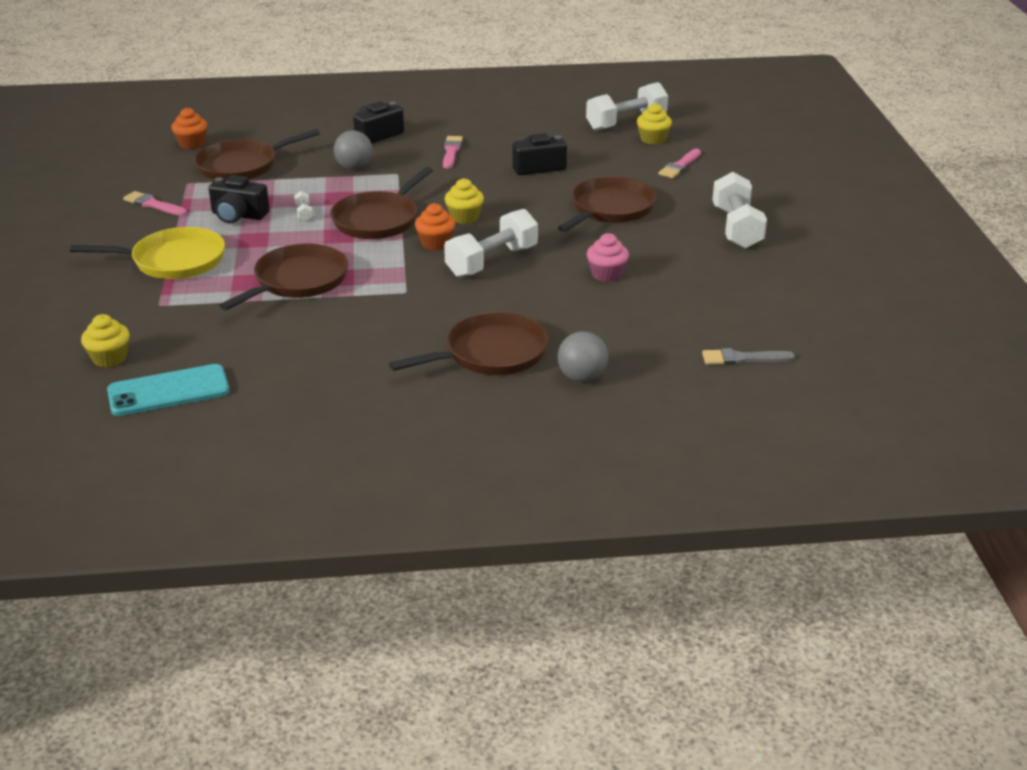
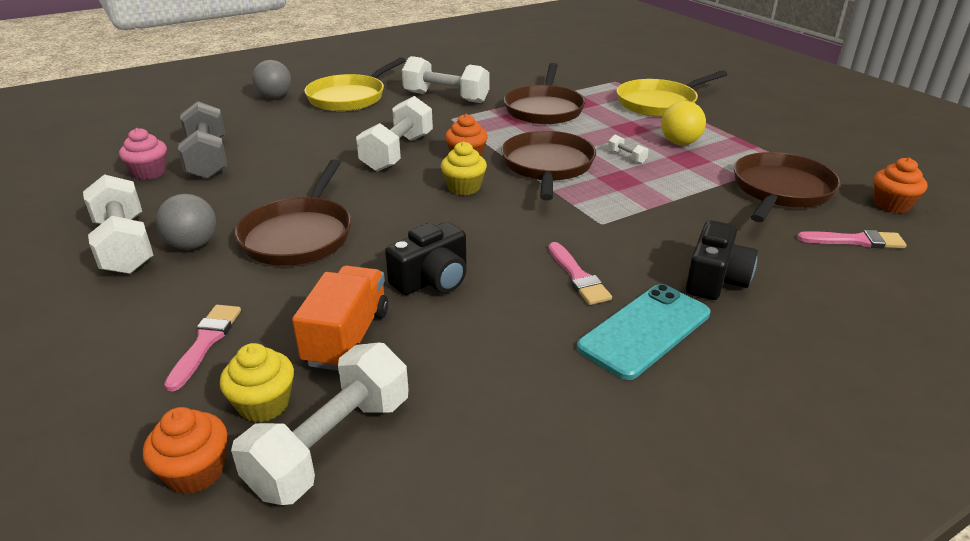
camera: 155 degrees right, 0 degrees up
(109, 358) = (591, 57): yellow cupcake -> none
(153, 204) = (769, 136): pink brush -> pink brush (855, 241)
(168, 391) = (532, 52): turquoise phone -> turquoise phone (645, 330)
(238, 215) = (679, 143): black camera -> yellow ball
(354, 167) = (661, 219): grey ball -> grey ball (192, 245)
(380, 325) = (446, 97): none -> white dumbbell
(490, 354) = (349, 97): brown pan -> yellow pan
(602, 153) = (347, 337): none -> orange truck
(606, 274) = (278, 163): pink cupcake -> pink cupcake (149, 172)
(673, 295) = (207, 159): none -> grey dumbbell
(685, 127) = (195, 472): none -> orange cupcake
(742, 359) = (145, 127): grey brush -> none

